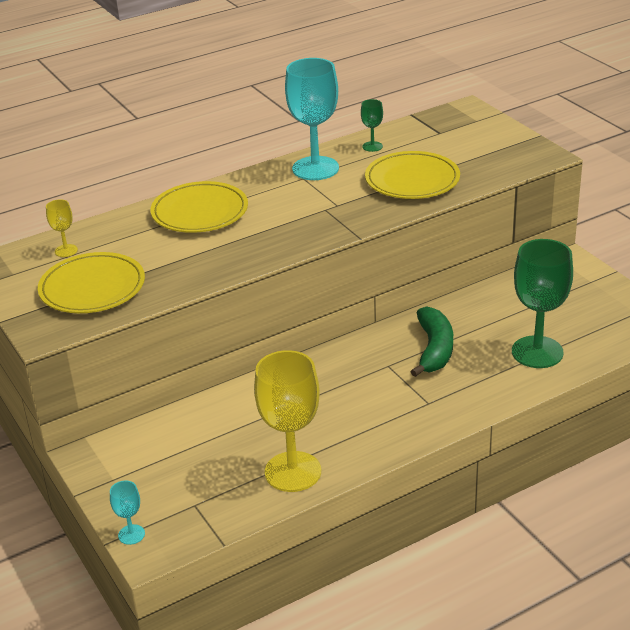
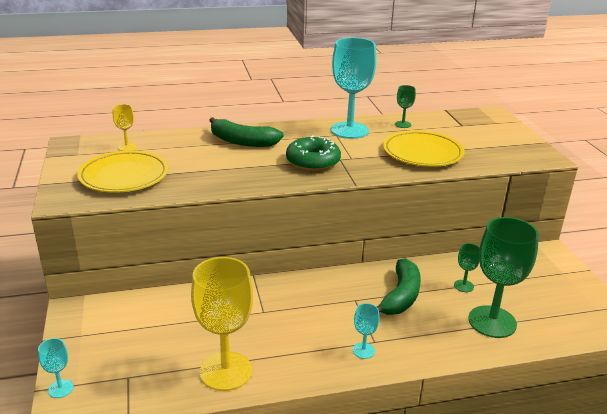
camera: 15 degrees right, 5 degrees down
(200, 212) = (242, 142): yellow plate -> green banana
(297, 219) = (313, 161): none -> green donut
(421, 415) = (363, 350): none -> turquoise goblet
(494, 321) = (463, 286): none -> green goblet

